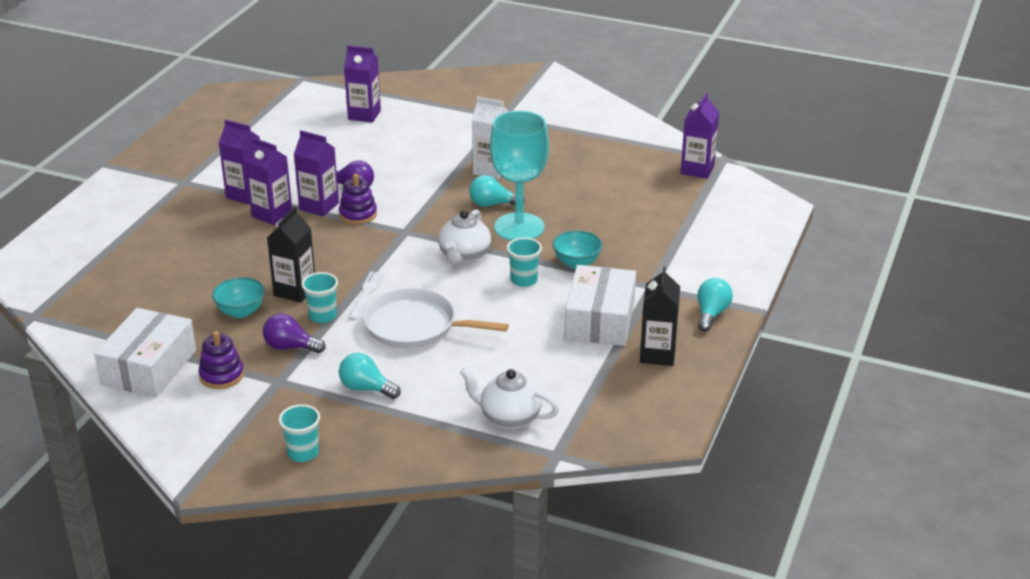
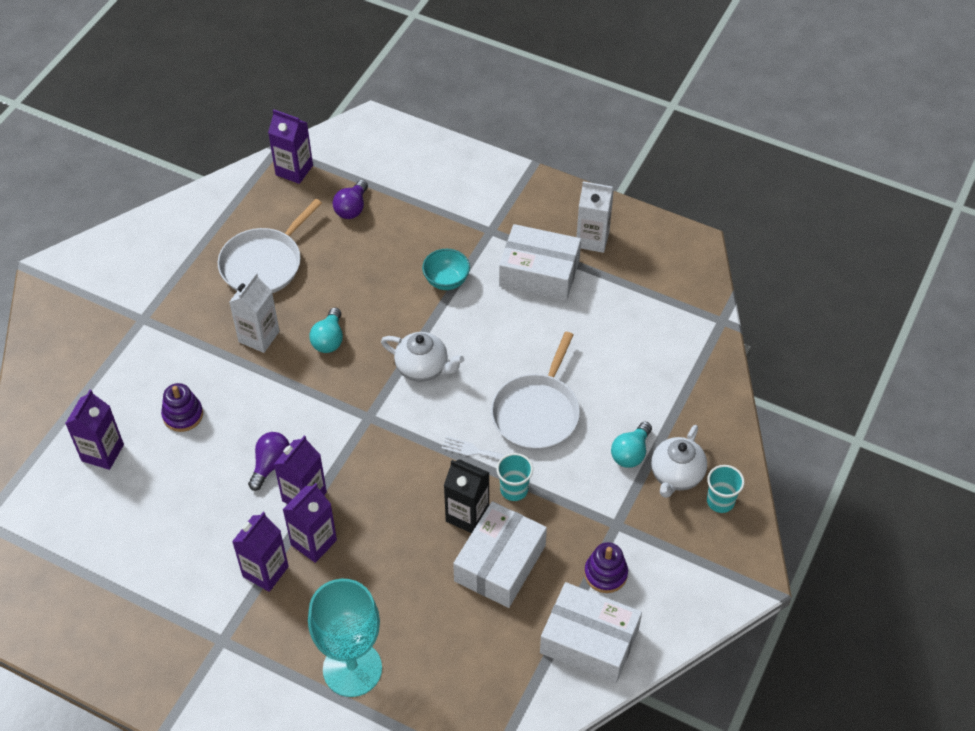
camera: 85 degrees left, 20 degrees up
(241, 312) = (500, 563): turquoise bowl -> white box
(290, 347) = (563, 516): purple light bulb -> purple light bulb (352, 208)
(358, 214) = (328, 459): purple stacking toy -> purple stacking toy (183, 415)
(509, 418) = (674, 349): white teapot -> white teapot (676, 475)
(519, 227) = (376, 320): turquoise goblet -> turquoise goblet (352, 669)
(524, 280) = (470, 323): turquoise cup -> none
(576, 165) = (264, 263): none -> white pan
(657, 354) = (592, 239): black carton -> white carton
(711, 314) = (537, 195): turquoise light bulb -> none

